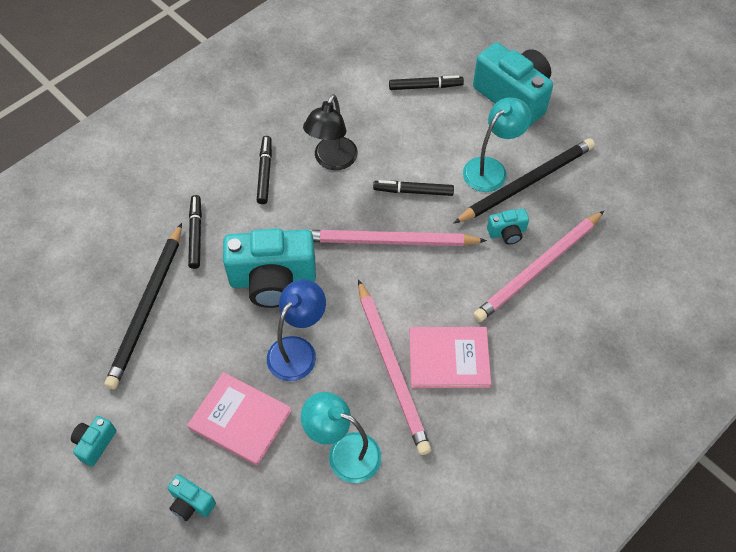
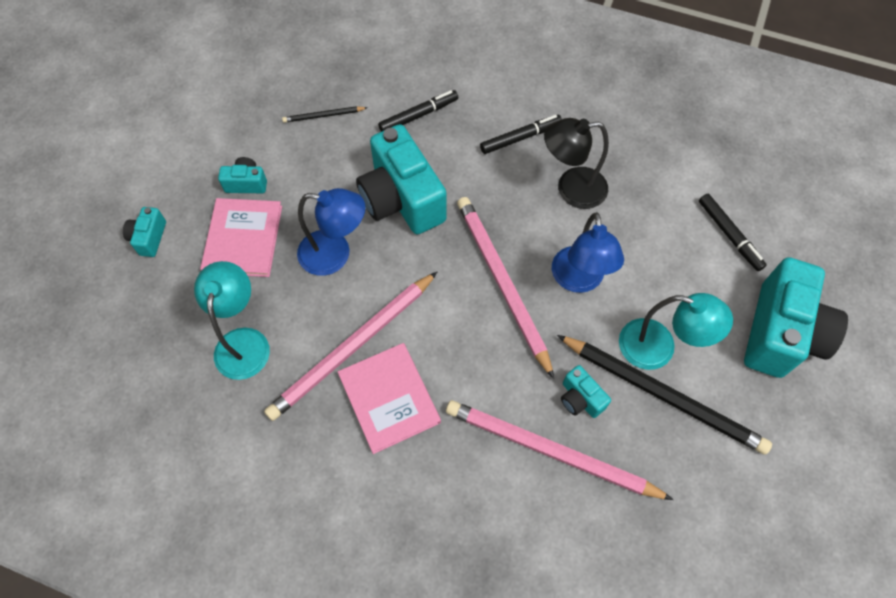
camera: 65 degrees right, 5 degrees up
(95, 443) = (178, 142): turquoise camera -> turquoise camera (246, 183)
(147, 307) = (324, 116): black pencil -> black pencil, size x0.45
(413, 191) = (579, 280): black marker -> blue lamp

